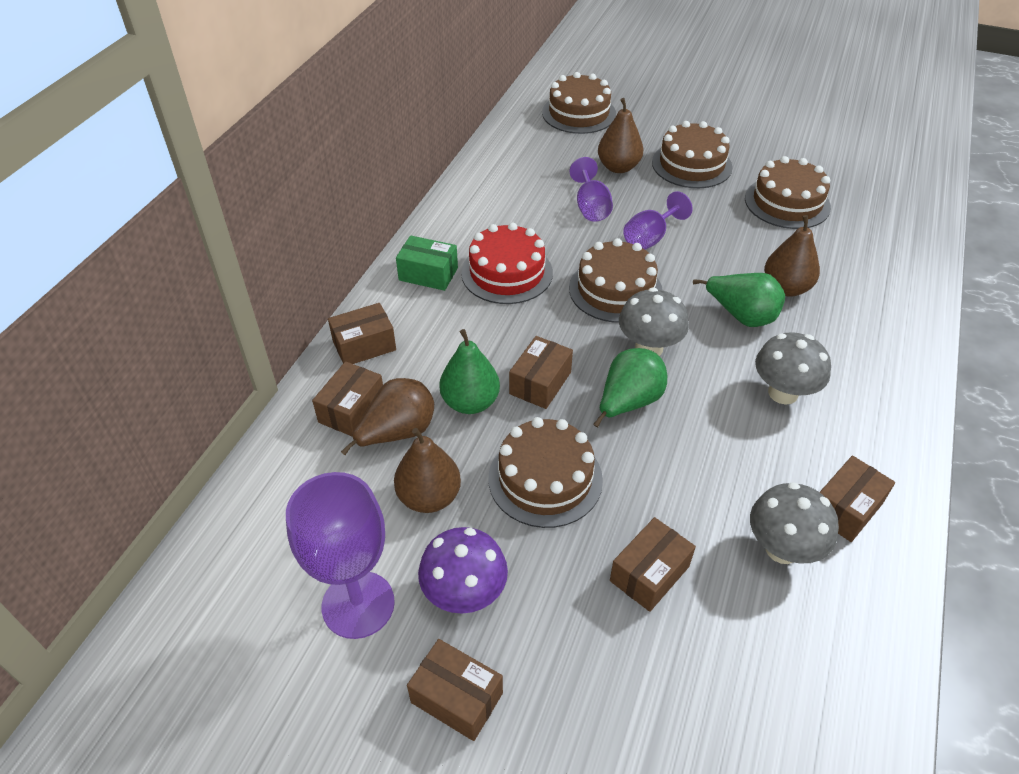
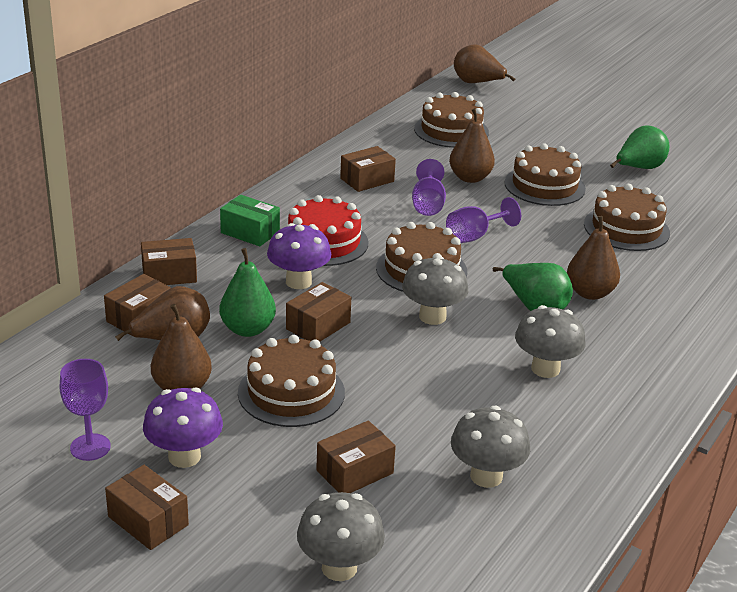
camera: 10 degrees right, 15 degrees down
(358, 604) = (90, 447): purple goblet -> purple goblet, size x0.61
(500, 329) = (298, 282): none -> purple mushroom
(581, 53) = (477, 83): none -> brown pear
(628, 402) = (393, 352): green pear -> green pear (638, 168)
(683, 714) = (339, 567): none -> grey mushroom
(846, 509) = (562, 459): brown box -> brown box (367, 180)

